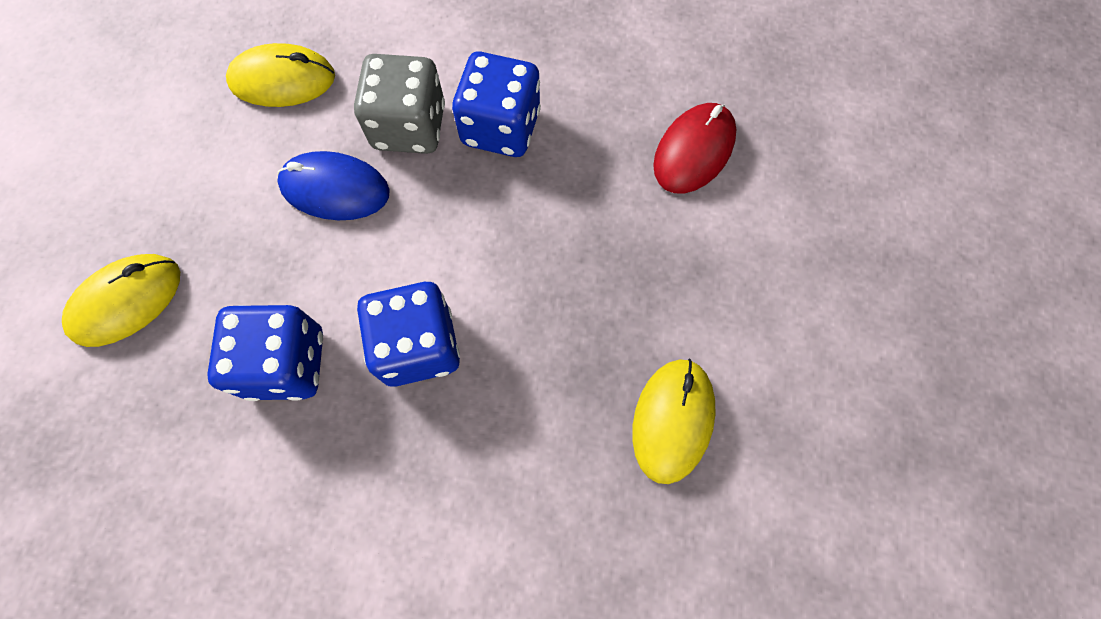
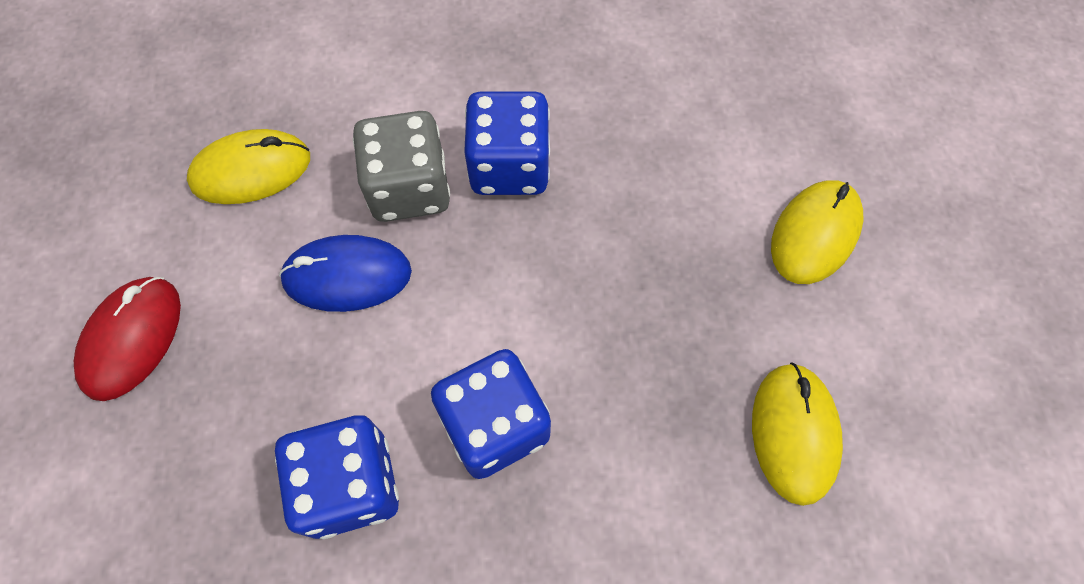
camera: 15 degrees left, 5 degrees down
(127, 301) = (140, 463): yellow mouse -> yellow mouse (815, 234)
(694, 151) = (720, 144): red mouse -> red mouse (132, 339)

